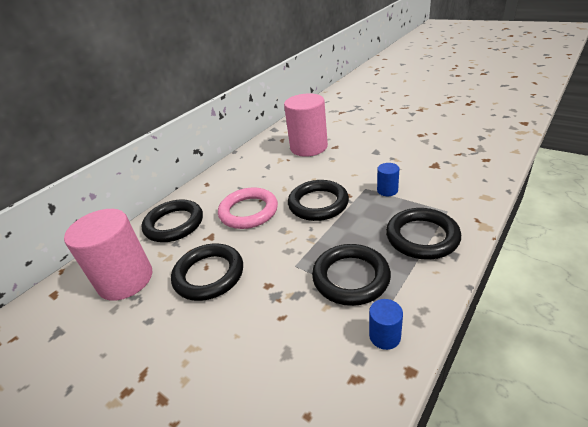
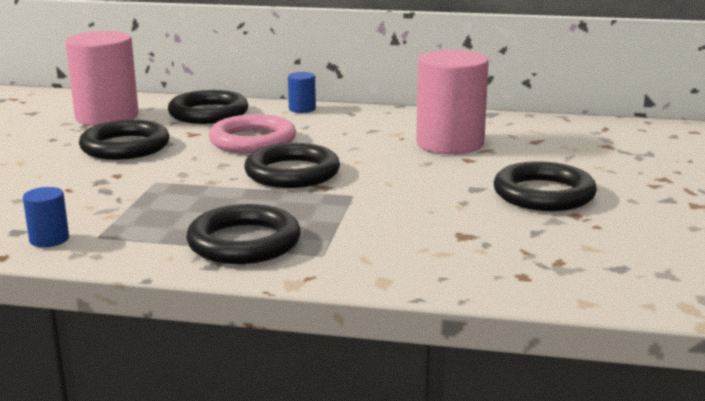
camera: 60 degrees right, 15 degrees down
(351, 277) = (142, 211): black ring -> black ring (543, 194)
(387, 190) = (355, 209): blue cylinder -> blue cylinder (302, 109)

